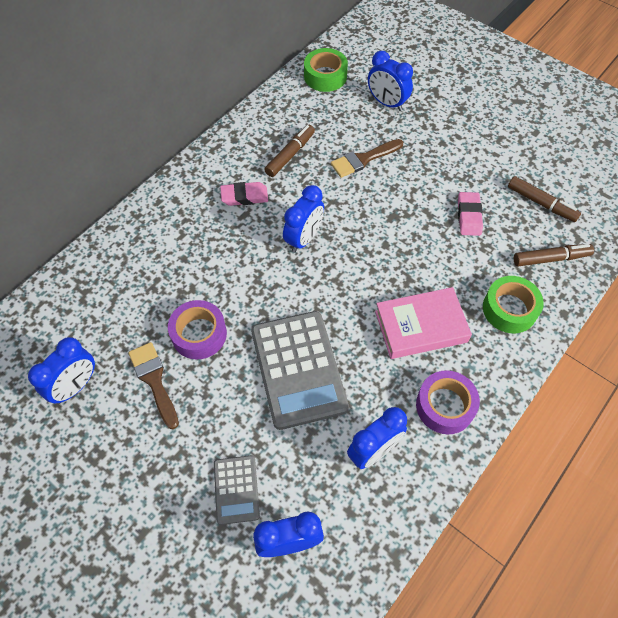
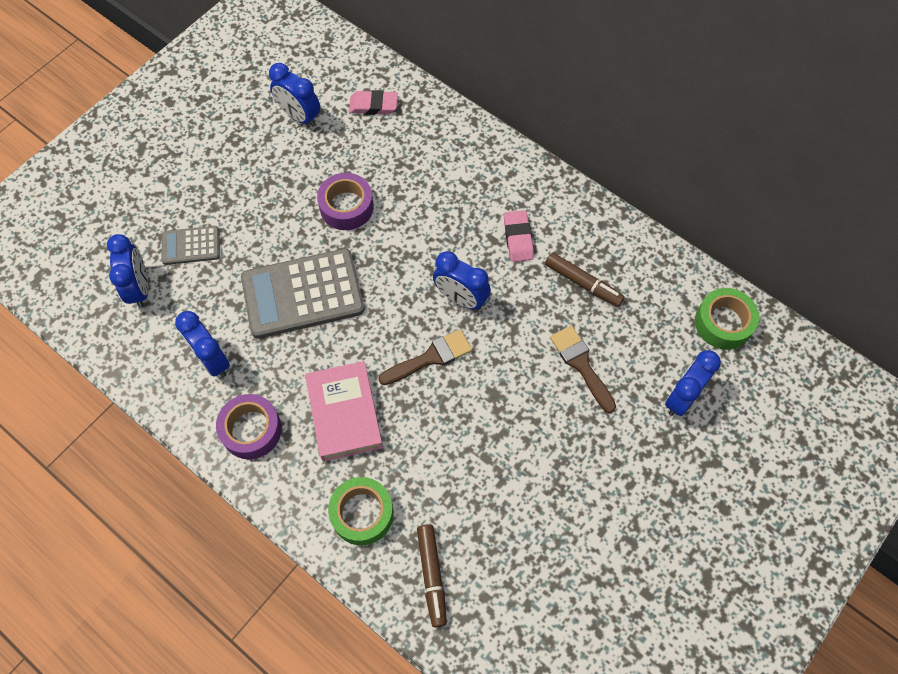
camera: 90 degrees right, 5 degrees up
(154, 380) = (300, 174): brown brush -> brown brush (430, 357)
(469, 216) = (496, 483): pink eraser -> pink eraser (373, 105)
(541, 203) = (519, 579): brown marker -> none

